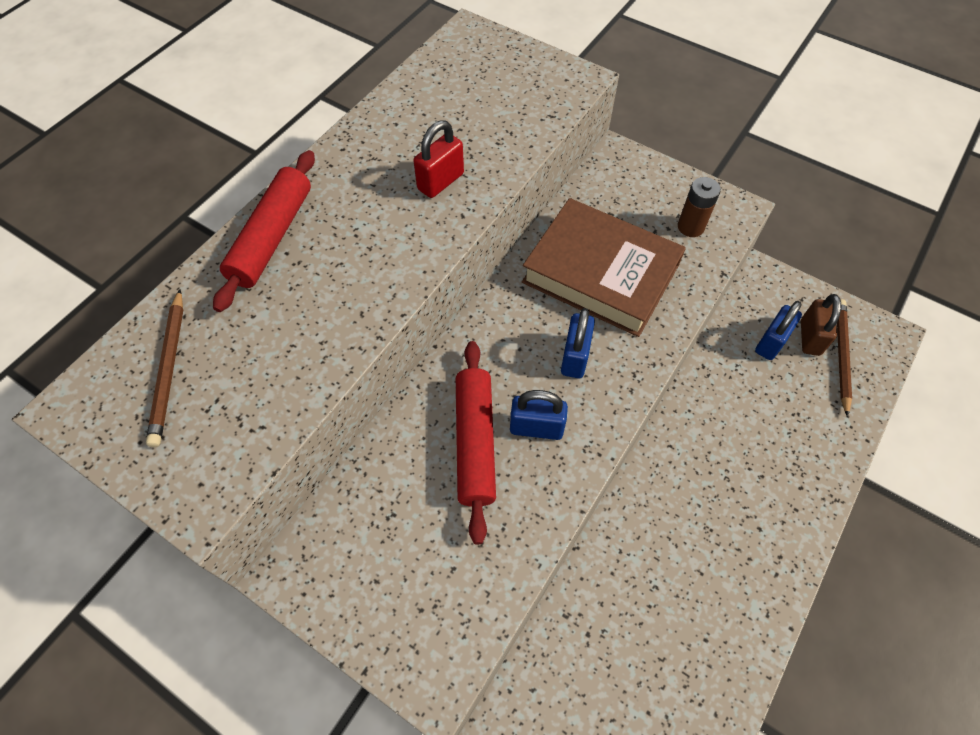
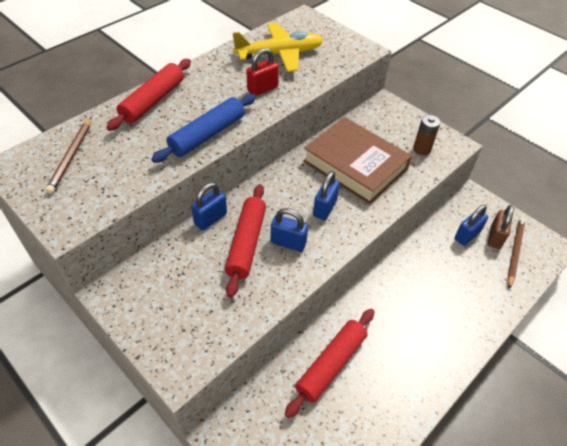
camera: 10 degrees right, 10 degrees down
(378, 284) = (207, 135): none -> blue rolling pin
(409, 411) = (210, 219): none -> blue padlock
(449, 111) = (279, 54): none -> yellow plane
(631, 589) = (331, 364): none -> red rolling pin

